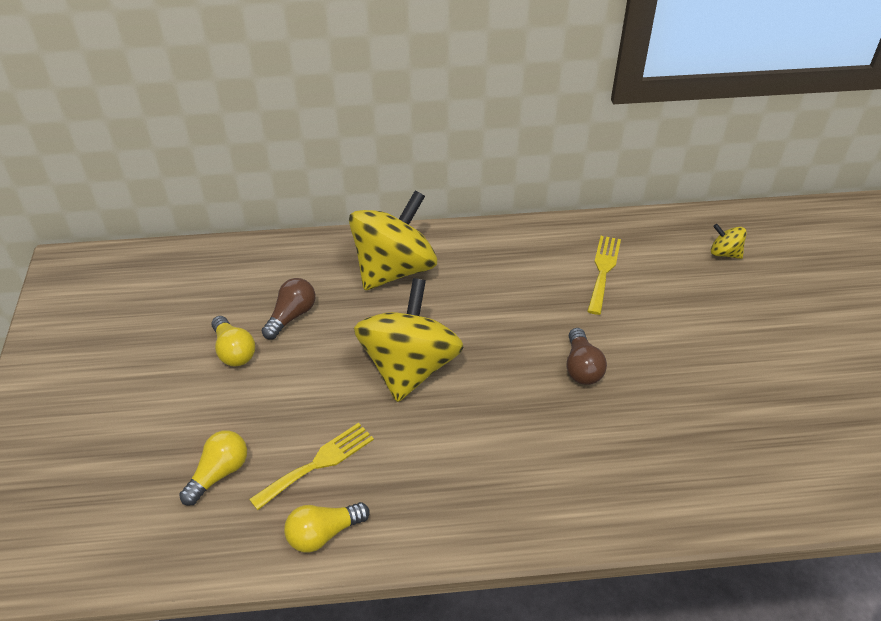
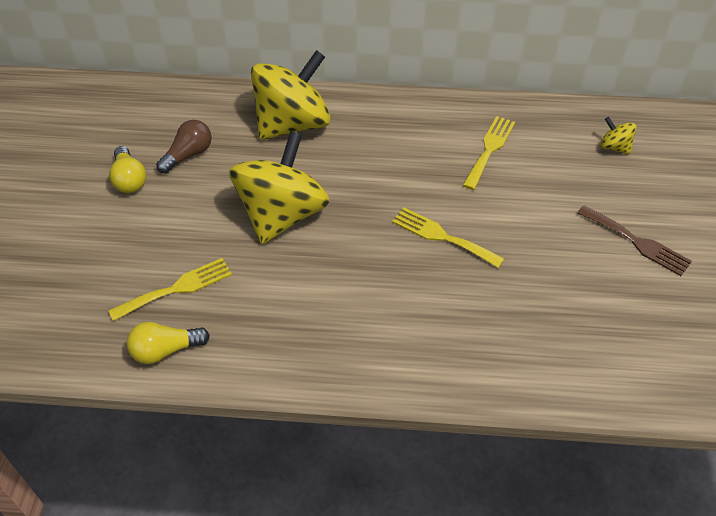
camera: 10 degrees right, 5 degrees up
(219, 473) = (89, 285): yellow light bulb -> none
(582, 367) = (442, 236): brown light bulb -> yellow fork
(775, 346) = (637, 242): none -> brown fork

